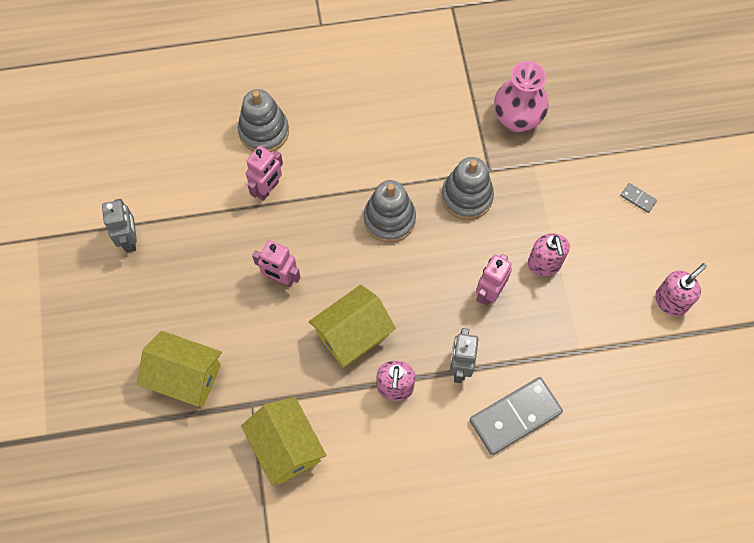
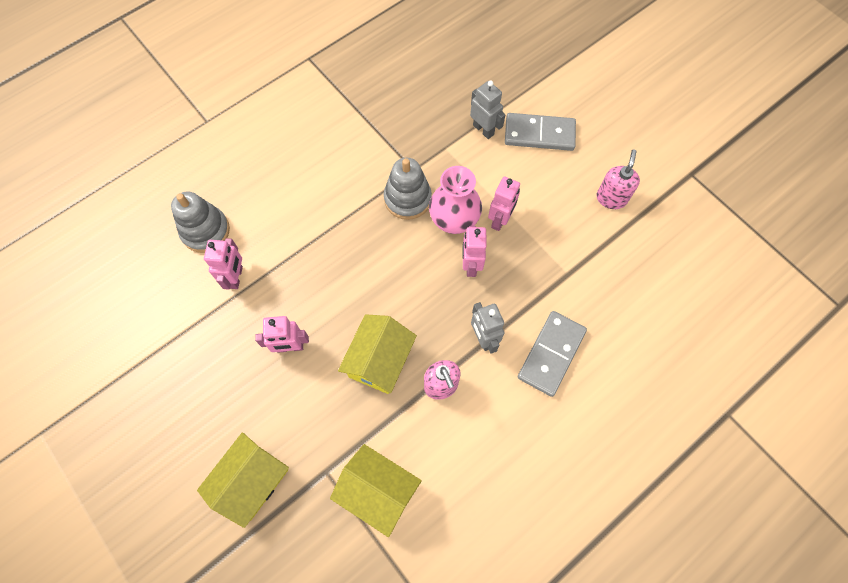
camera: 30 degrees left, 0 degrees up
(130, 240) = (133, 386): grey robot -> grey robot (483, 130)
(185, 376) = (252, 481): yellow house -> yellow house turned 45 degrees counterclockwise
(389, 219) = (355, 249): grey stacking toy -> none
(517, 119) = (411, 119): pink vase -> pink vase (454, 221)
(544, 264) = (500, 220): pink soap dispenser -> pink robot
(638, 198) = (539, 134): grey domino -> grey domino, size x2.37

